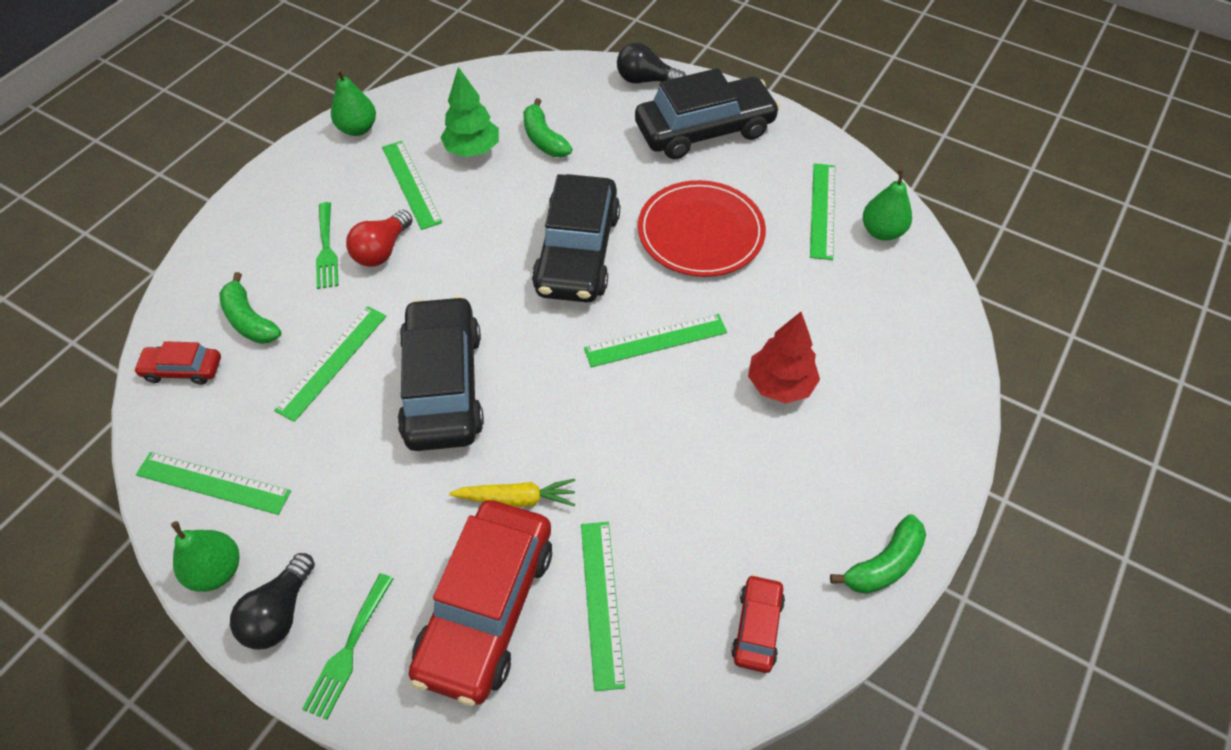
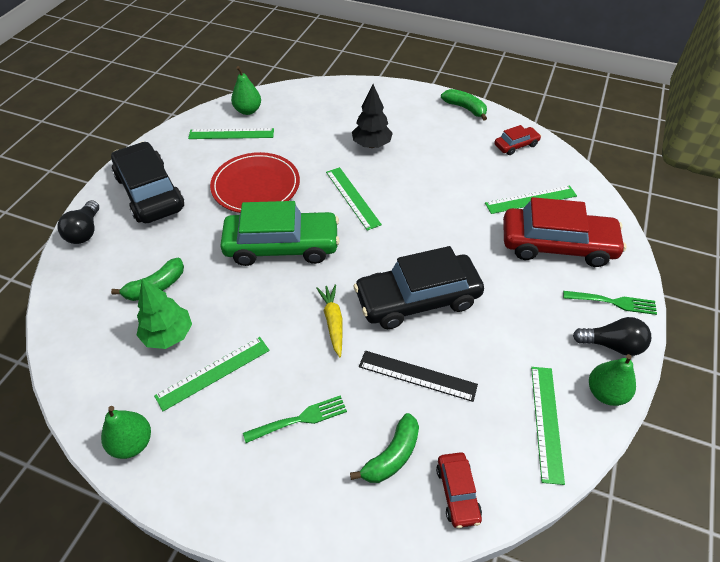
camera: 100 degrees left, 5 degrees down
(332, 362) = (417, 375): green ruler -> black ruler
(382, 250) = (296, 373): red light bulb -> none
(517, 498) = (486, 244): yellow carrot -> yellow carrot (333, 322)
(577, 252) = (282, 246): black car -> green car
(757, 627) = (516, 145): red car -> red car turned 150 degrees clockwise
(780, 384) = (371, 145): red tree -> black tree

